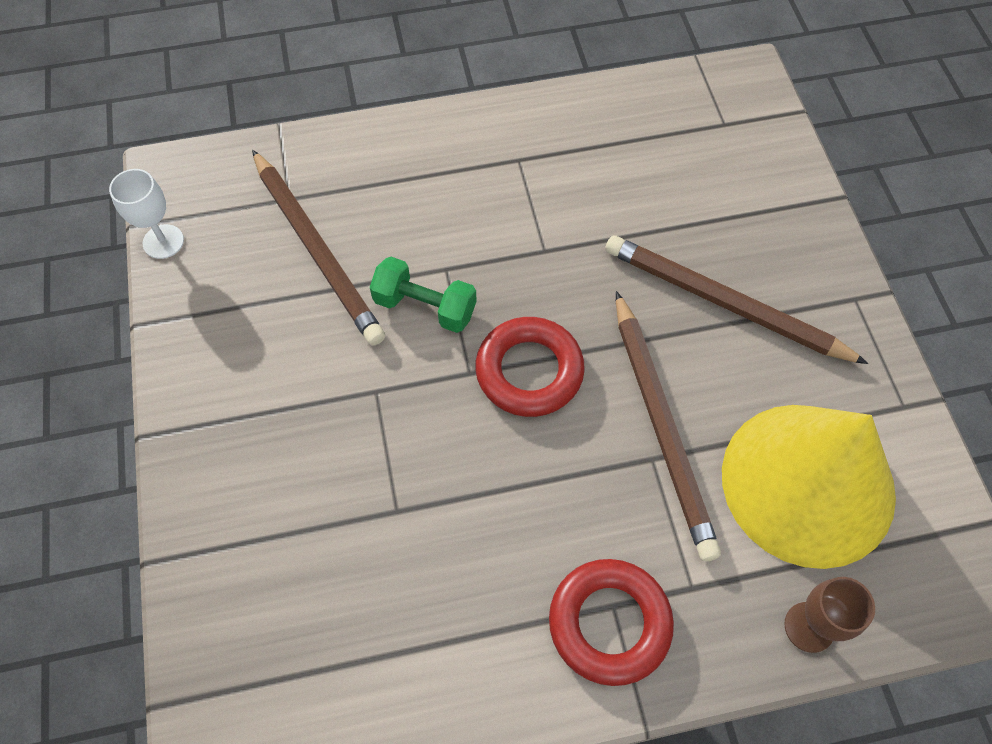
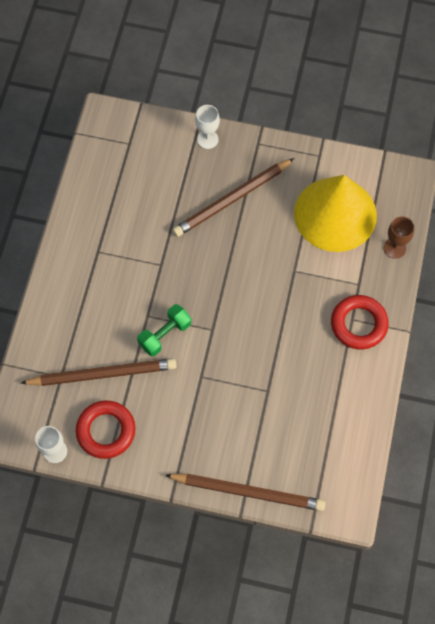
camera: 65 degrees left, 5 degrees up
(529, 371) = (225, 302): red ring -> red ring (106, 431)
(662, 425) = (280, 258): brown pencil -> brown pencil (248, 491)
(808, 222) = (207, 139): none -> white goblet

